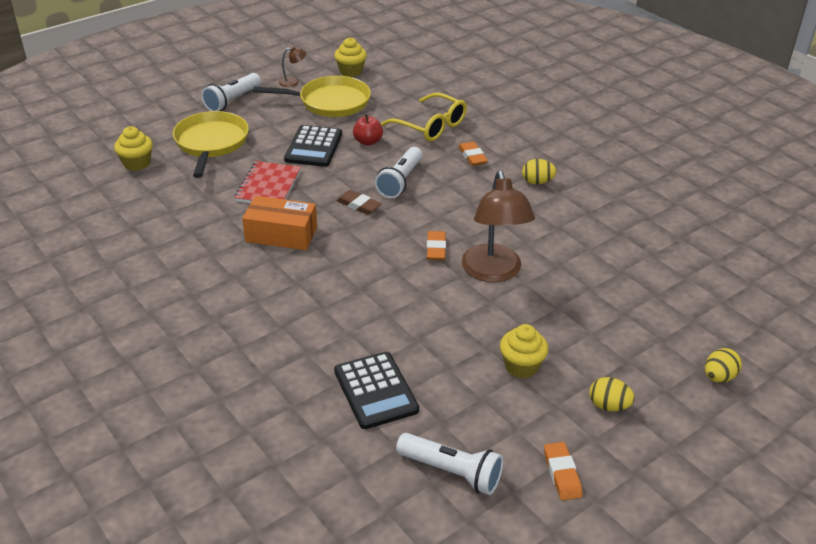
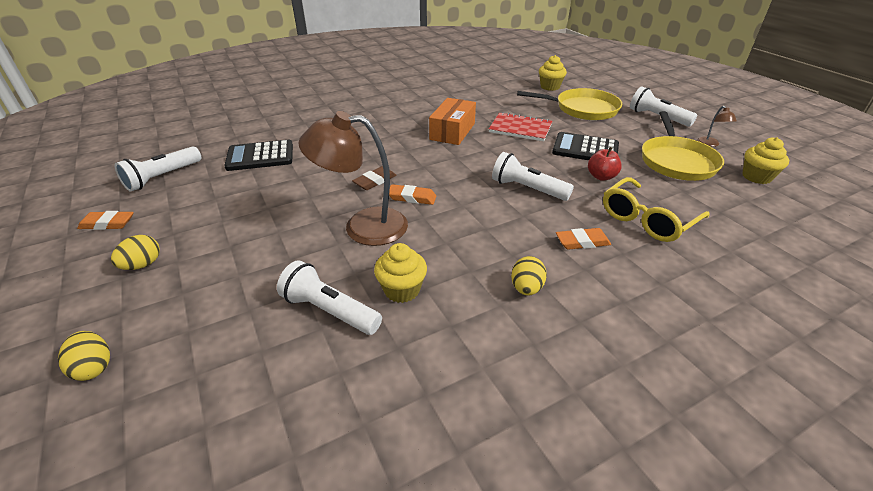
camera: 100 degrees right, 0 degrees up
(358, 205) = (488, 164): brown eraser -> brown eraser (375, 181)
(521, 366) = (231, 223): yellow cupcake -> yellow cupcake (402, 290)
(604, 270) = (330, 311): none -> white flashlight

